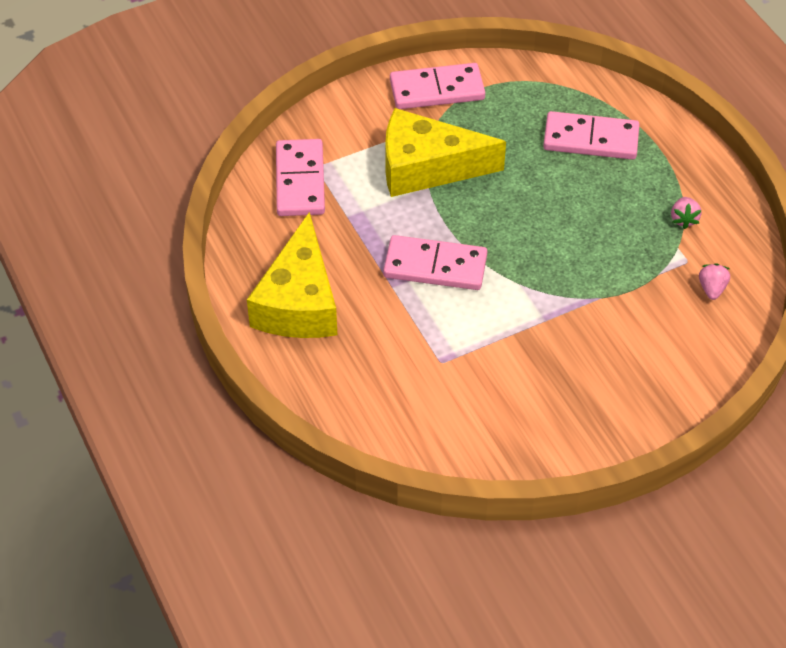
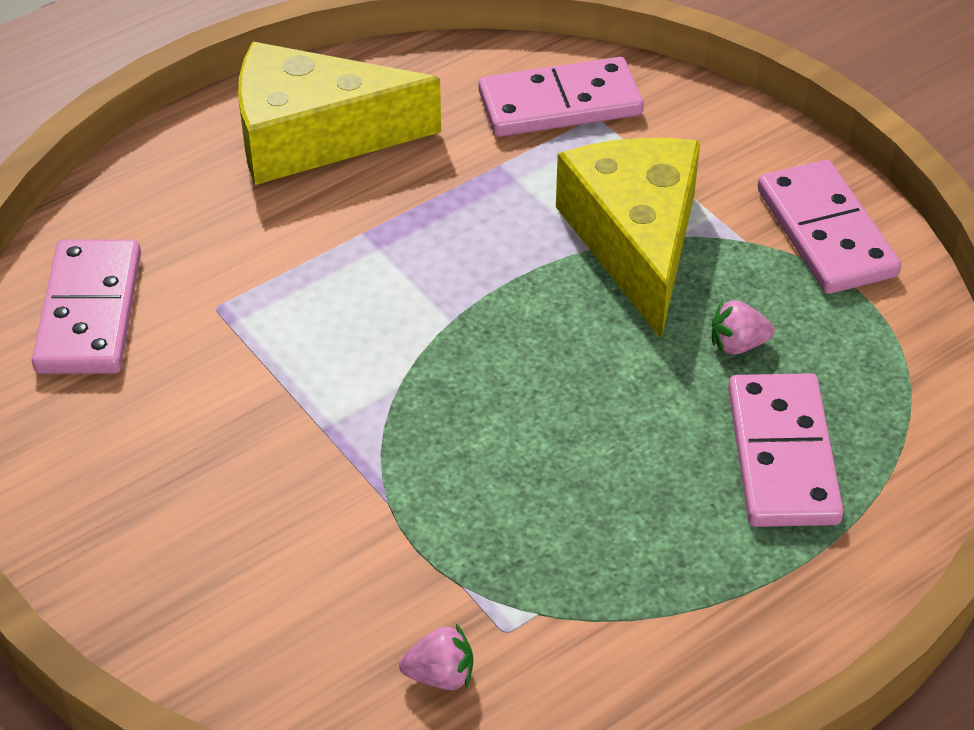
camera: 80 degrees right, 5 degrees down
(435, 266) = (416, 277): pink domino -> pink domino (90, 312)
(683, 219) = (614, 618): pink strawberry -> pink strawberry (737, 345)

